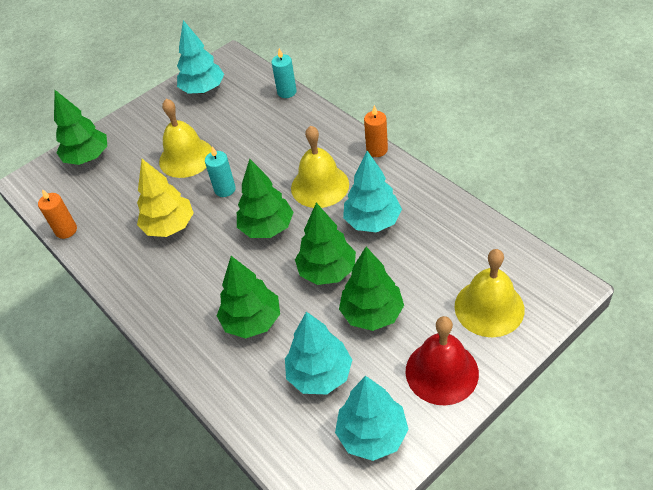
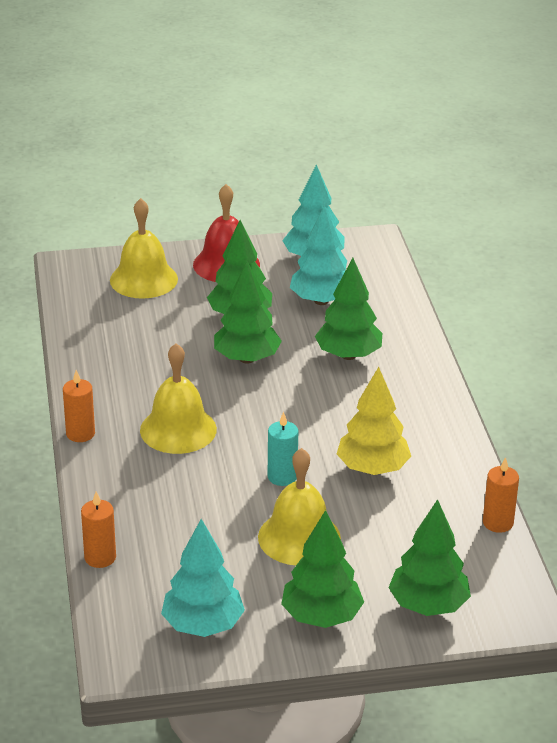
camera: 155 degrees left, 15 degrees down
(267, 227) = (270, 418): green tree -> green tree (321, 616)
(287, 92) = (100, 557): turquoise candle -> orange candle
(372, 221) = (163, 375): turquoise tree -> none

